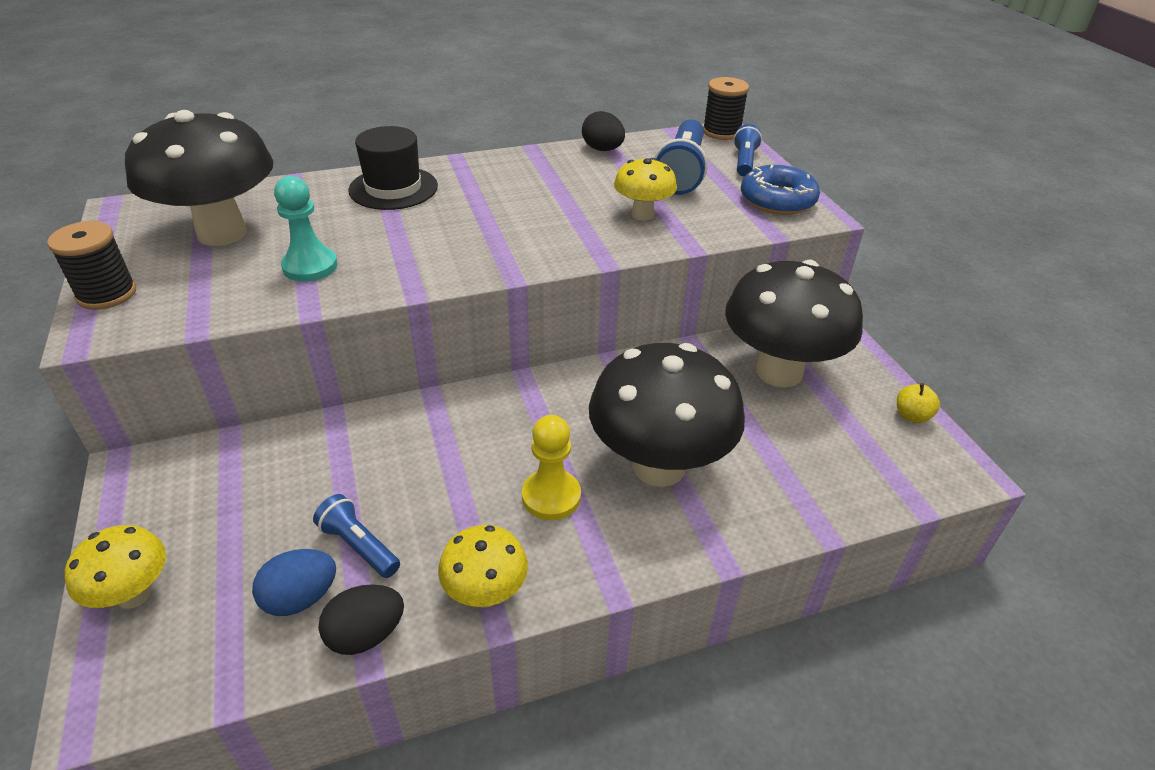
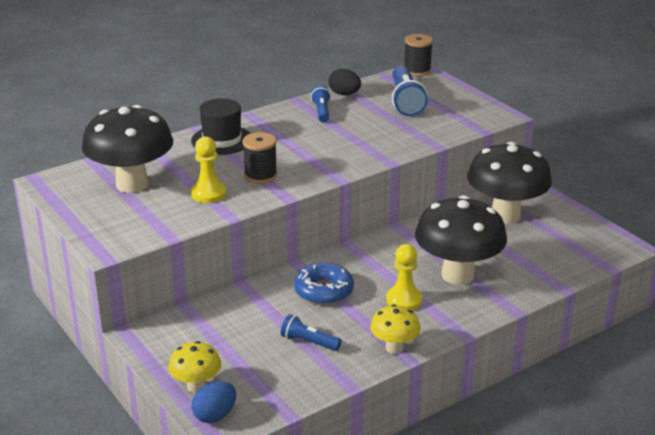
camera: 15 degrees left, 10 degrees down
(107, 294) = (93, 229): black spool -> black spool (260, 175)
(301, 598) = (293, 369): blue egg -> blue egg (215, 415)
(310, 266) = (208, 194): turquoise pawn -> yellow pawn
(366, 635) = (341, 376): black egg -> none
(642, 214) = (396, 131): yellow mushroom -> none
(744, 161) = (442, 88): blue flashlight -> blue flashlight (321, 112)
(777, 200) = (474, 110): blue donut -> blue donut (324, 291)
(911, 416) = (591, 225): yellow apple -> none

